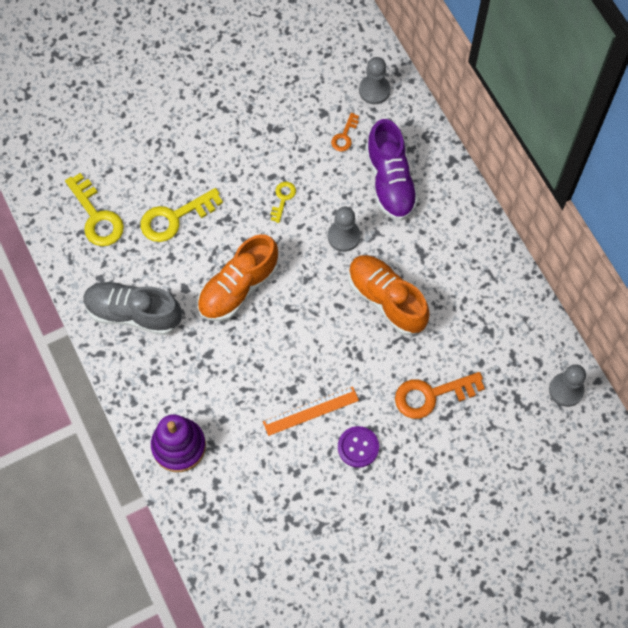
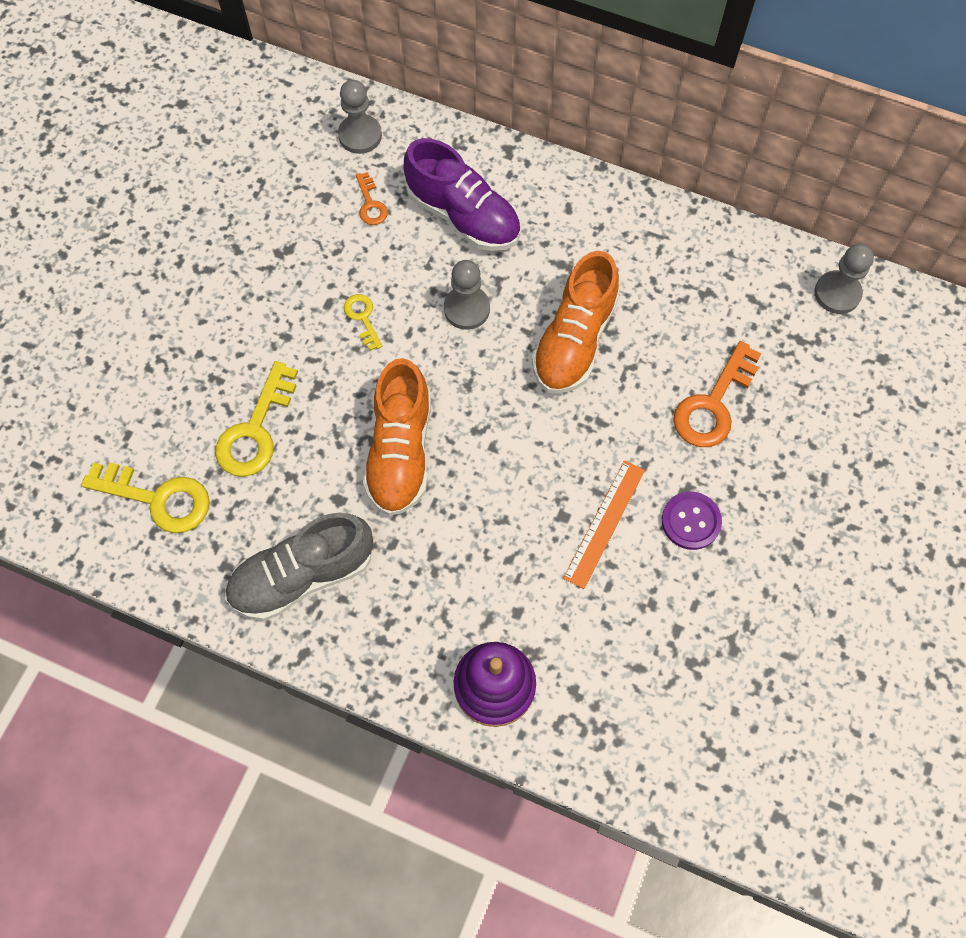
camera: 40 degrees left, 0 degrees up
(386, 299) = (574, 340): orange shoe -> orange shoe turned 75 degrees counterclockwise

